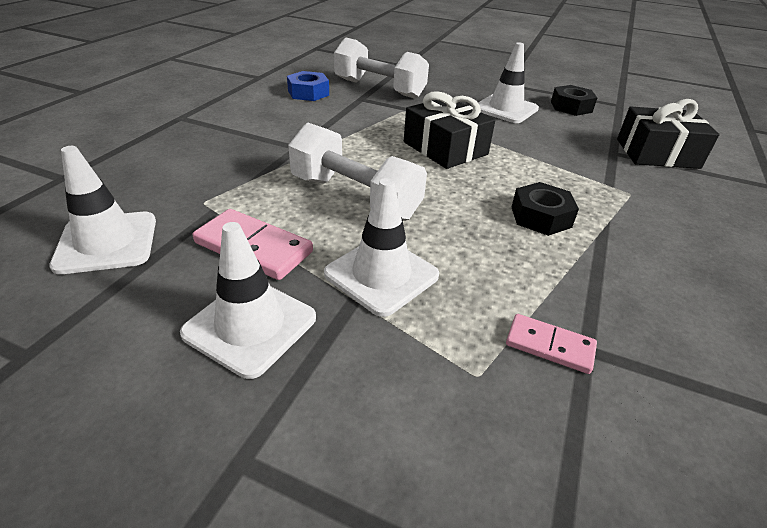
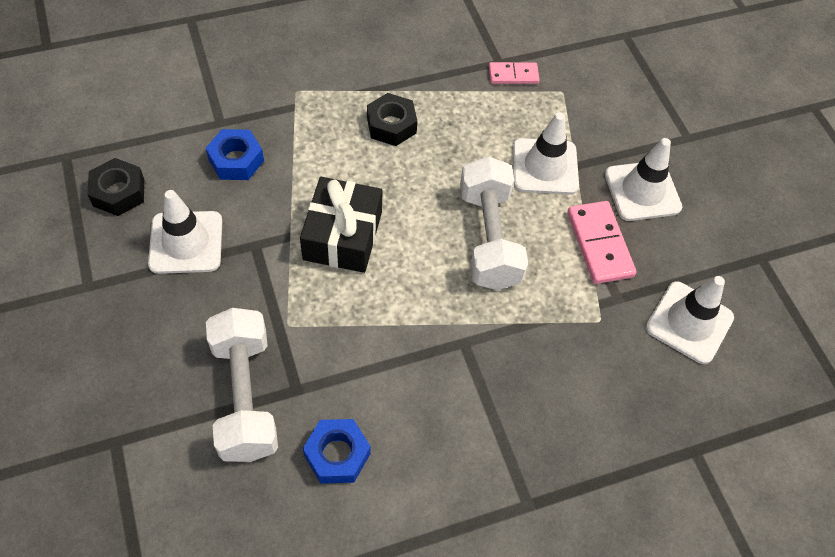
camera: 135 degrees left, 20 degrees up
(549, 345) = (513, 75): pink domino -> pink domino turned 75 degrees counterclockwise
(564, 143) = (236, 160): none -> blue nut
(657, 153) = (191, 94): black gift -> none

